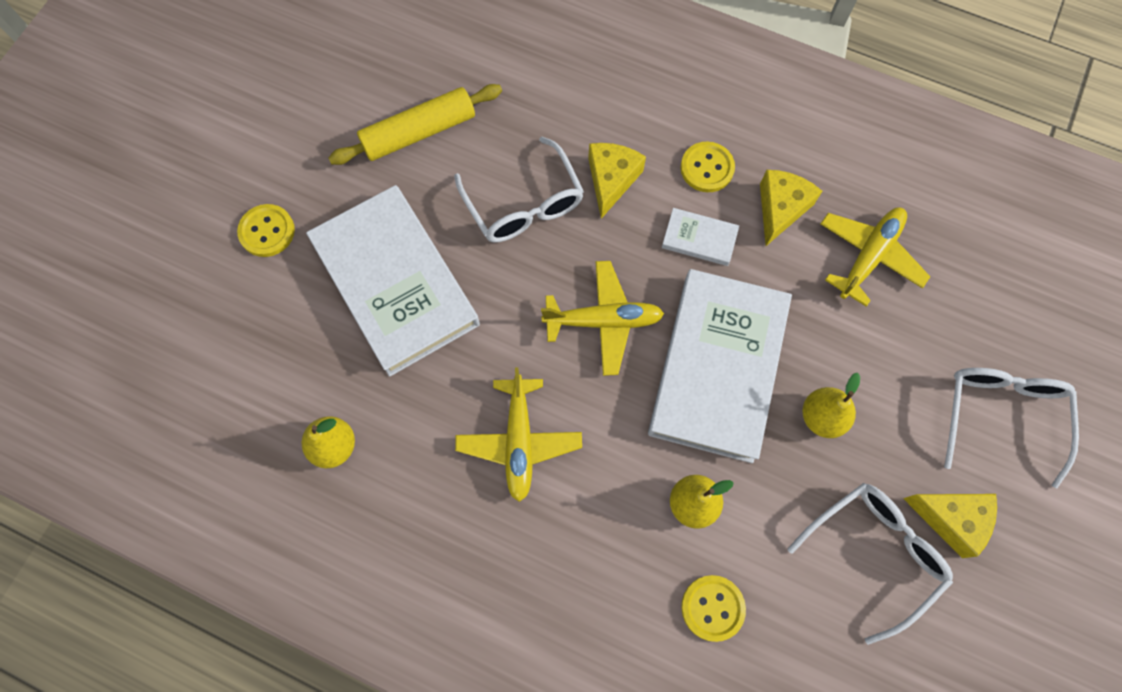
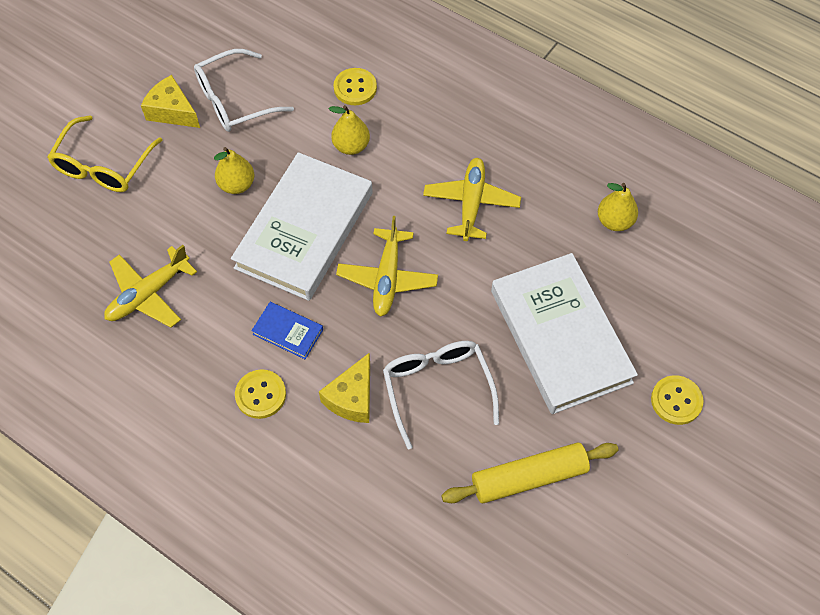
camera: 170 degrees left, 10 degrees down
(603, 321) = (387, 278): yellow plane -> yellow plane turned 90 degrees counterclockwise
(699, 239) = (288, 332): white book -> blue book
(780, 209) = (207, 346): yellow cheese -> none
(1000, 417) = (104, 165): white glasses -> yellow glasses

